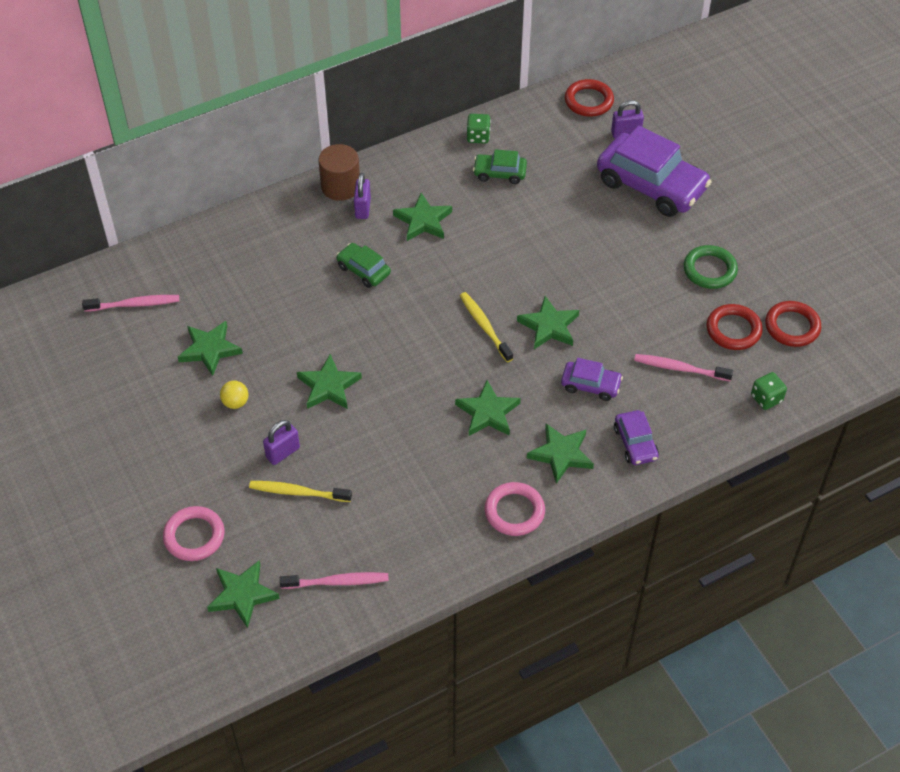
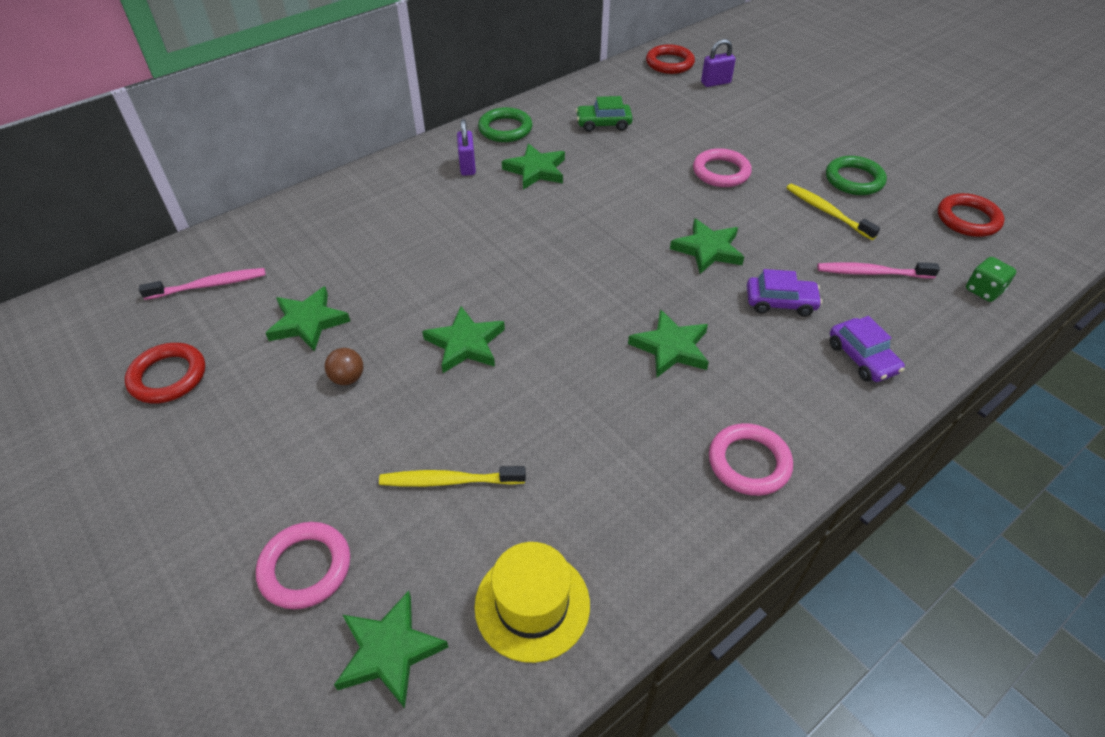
camera: 10 degrees left, 5 degrees down
(235, 402) = (347, 378): yellow ball -> brown ball
(283, 453) = (419, 431): purple padlock -> none
(337, 582) = (532, 605): pink toothbrush -> yellow hat
(340, 186) = (439, 151): brown cylinder -> none
(363, 270) = (481, 221): green car -> none
(406, 168) = (505, 129): none -> green ring
(478, 137) = (572, 98): green dice -> none
(484, 326) = (635, 258): yellow toothbrush -> yellow toothbrush (827, 212)
(561, 454) = (779, 383): green star -> none
(590, 245) = (721, 172): none -> pink ring
(651, 185) = (759, 118): purple car -> none
(733, 330) = (909, 229): red ring -> red ring (168, 377)

